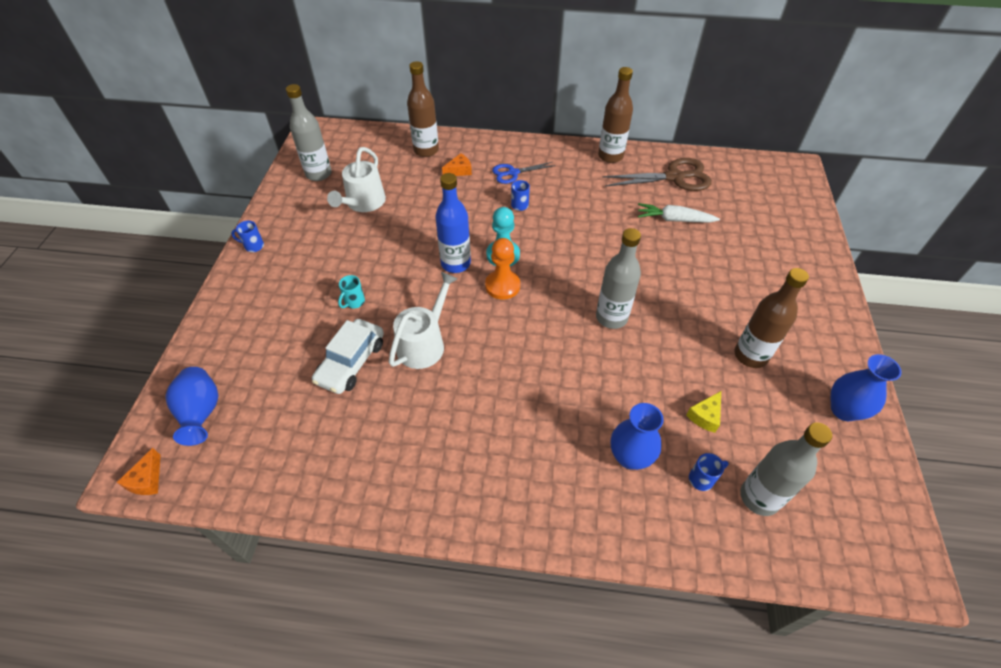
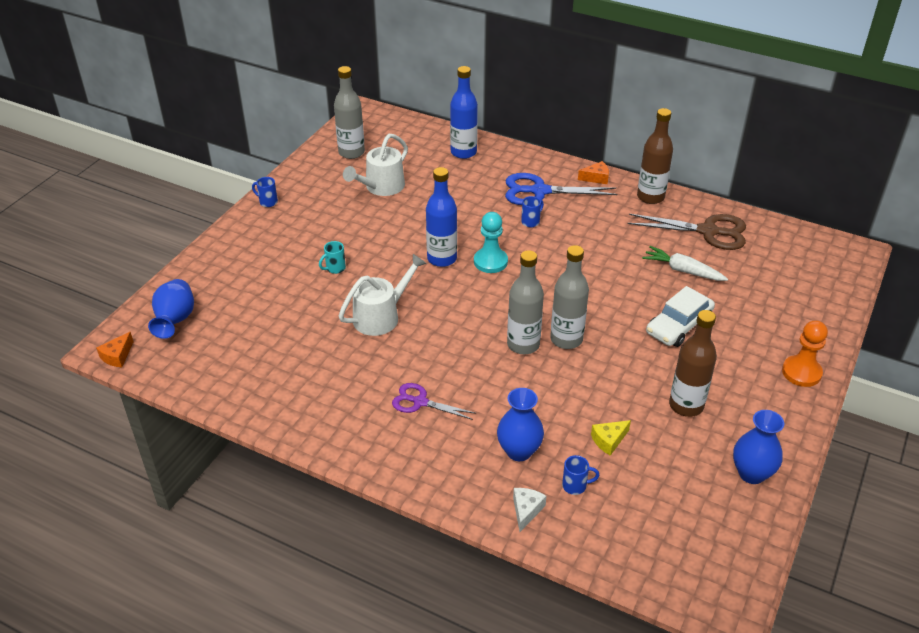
camera: 20 degrees right, 10 degrees down
(351, 362) = (311, 315): white car -> white car (678, 326)
(426, 150) = (463, 152): brown bottle -> blue bottle
(459, 171) = (487, 178): orange cheese -> orange cheese (596, 178)
(502, 286) = (476, 288): orange pawn -> orange pawn (801, 372)
(507, 431) = (420, 402): none -> purple scissors
(513, 173) = (539, 191): blue scissors -> blue scissors, size x1.66
(671, 526) = (526, 510): none -> white cheese
(759, 497) = (620, 514): grey bottle -> grey bottle (523, 344)

